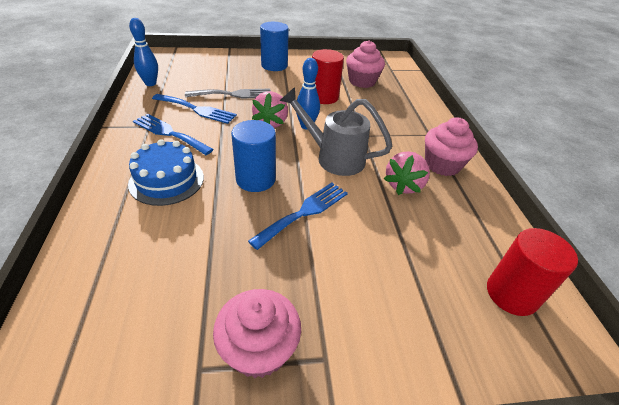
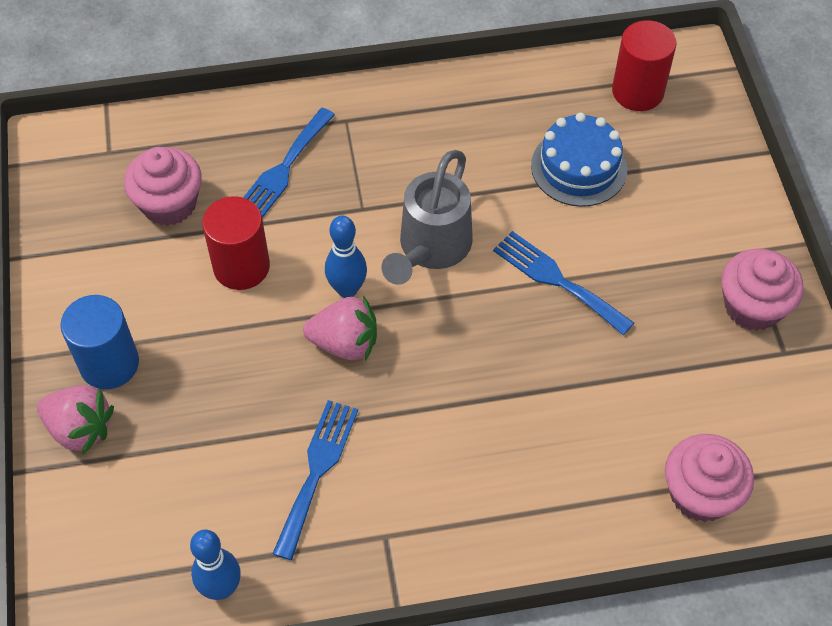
camera: 90 degrees left, 15 degrees up
(166, 180) = (526, 461): blue cake -> blue cake (579, 167)
(169, 133) = (402, 494): blue fork -> blue fork (283, 169)
(233, 94) = (250, 420): grey fork -> none
(255, 179) = (501, 345): blue cylinder -> none
(404, 185) = (480, 166): pink strawberry -> pink strawberry (80, 429)
(442, 165) = (424, 116): pink cupcake -> pink cupcake (700, 493)

